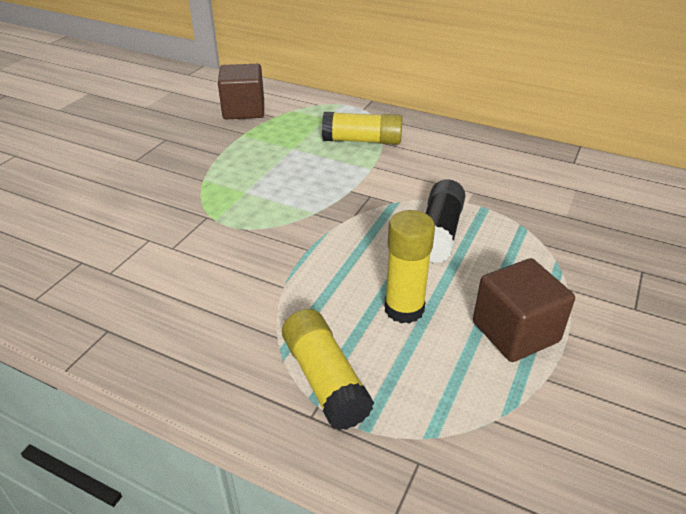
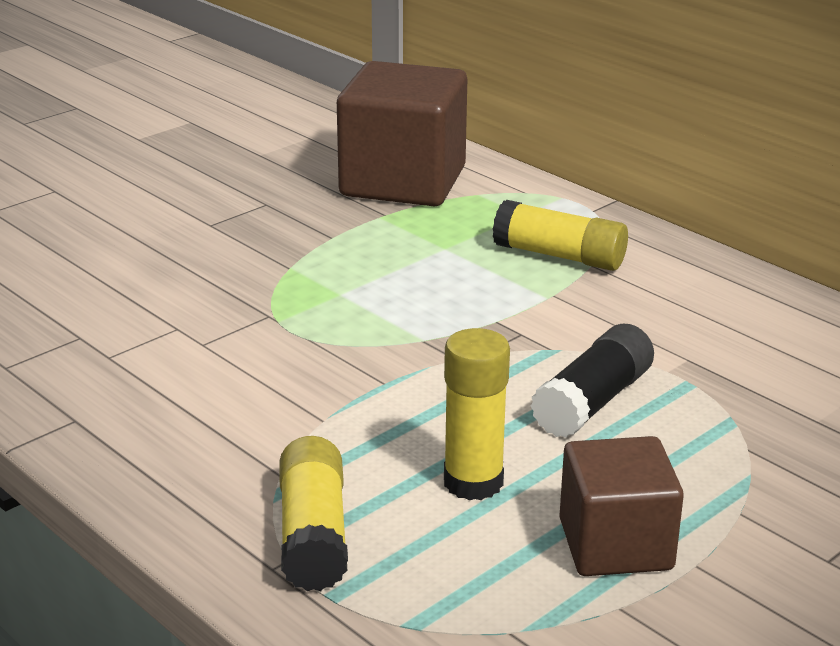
camera: 20 degrees right, 10 degrees down
(244, 110) = (403, 182): brown cube -> brown cube, size x1.63

